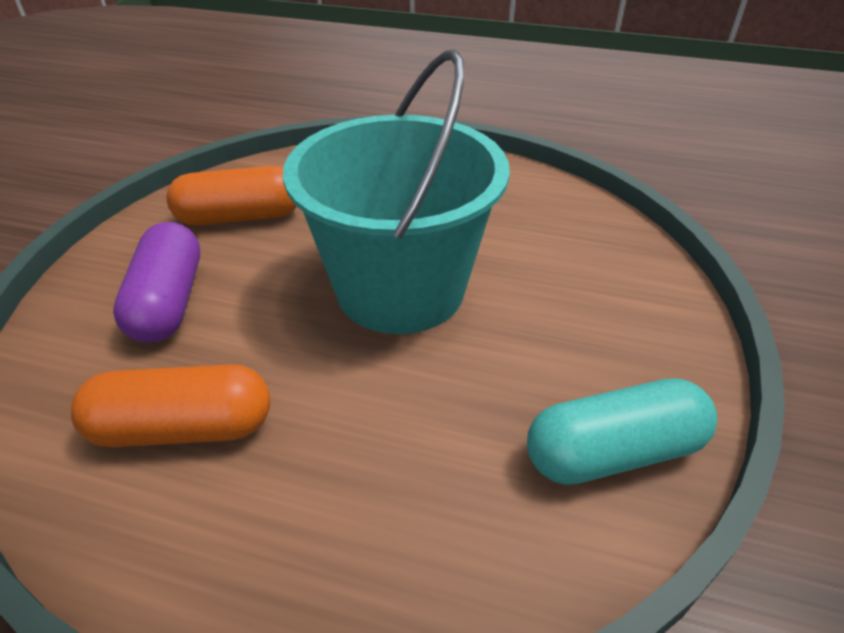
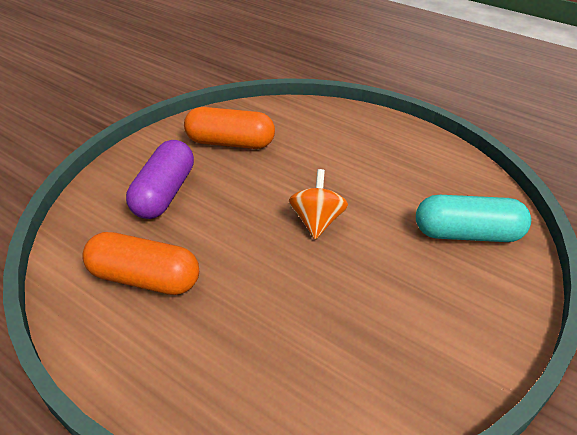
camera: 20 degrees right, 0 degrees up
(400, 289) = (317, 221): turquoise bucket -> orange spinning top
(613, 452) = (414, 378): turquoise capsule -> turquoise capsule (467, 234)

